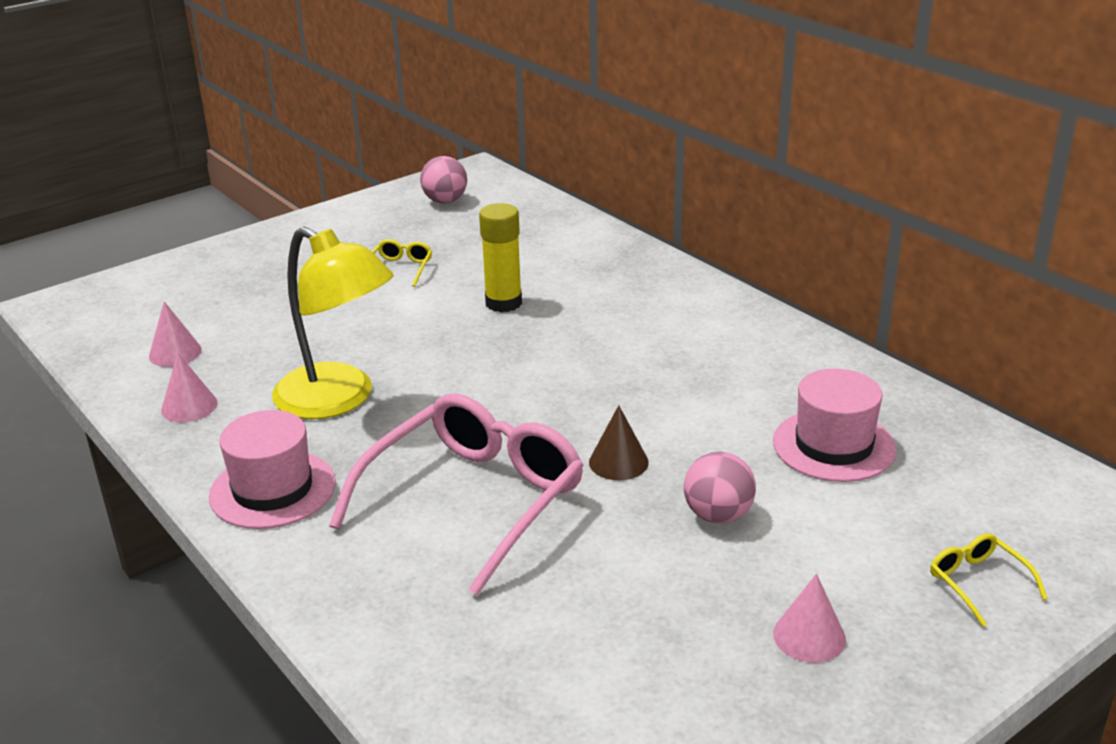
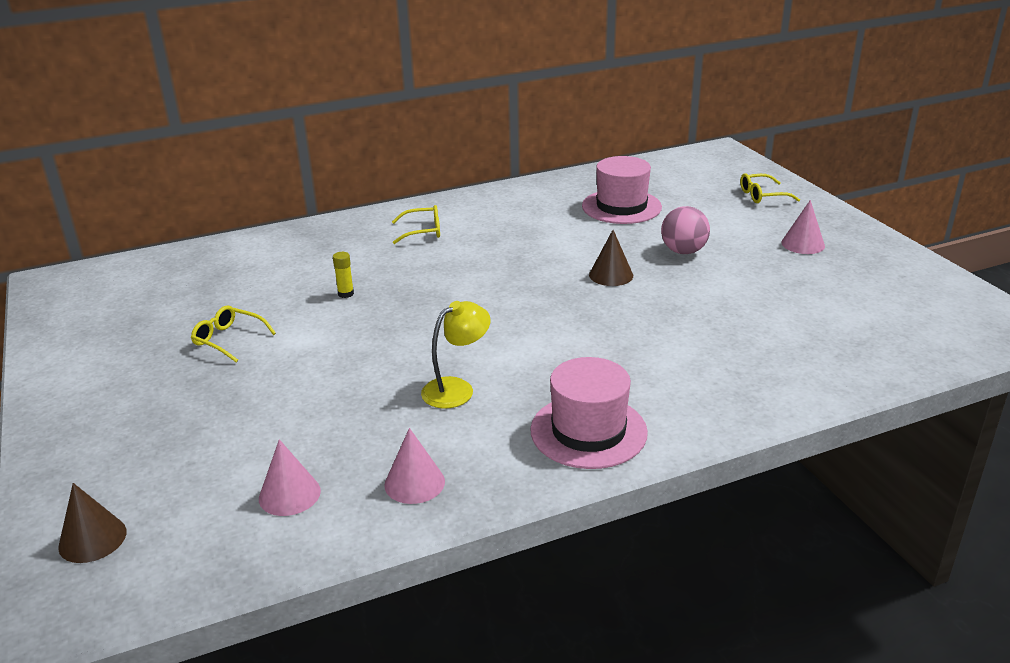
camera: 75 degrees left, 0 degrees up
(128, 292) = (92, 539): none -> brown cone
(338, 400) = (457, 389): yellow lamp -> yellow lamp, size x0.53
(445, 201) = (103, 303): pink ball -> none
(473, 501) = (639, 335): pink glasses -> none
(503, 303) = (346, 294): yellow glue stick -> yellow glue stick, size x0.47
(668, 315) = (422, 231): none -> yellow glasses

